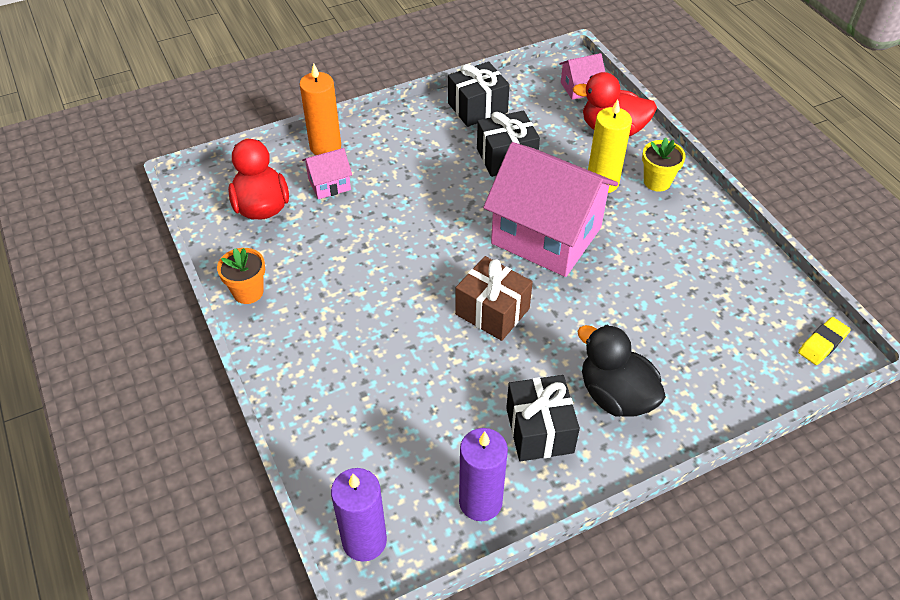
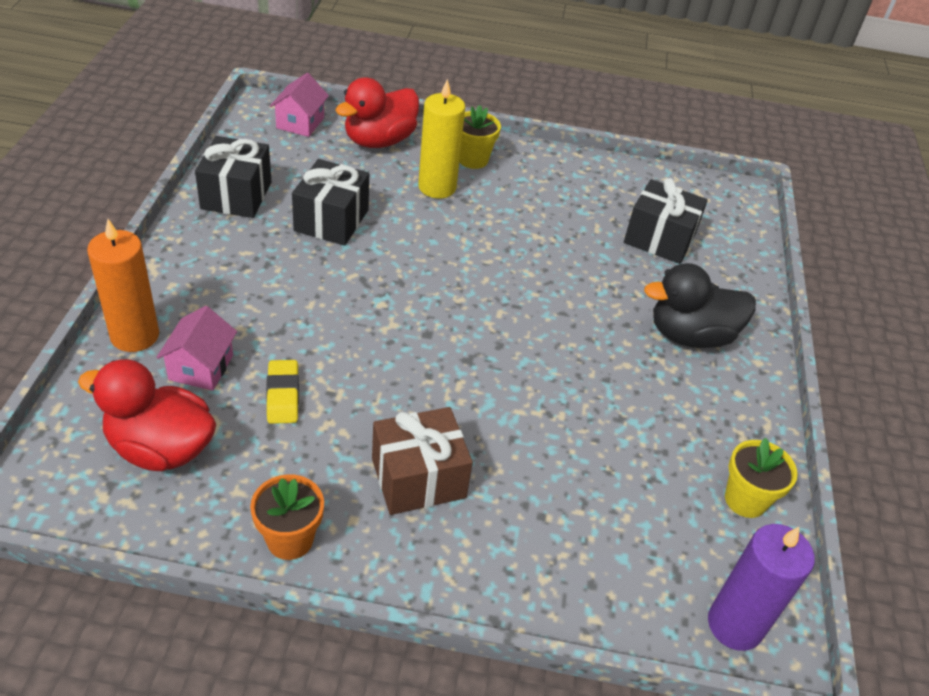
camera: 60 degrees left, 5 degrees down
(480, 502) = (745, 500): purple candle -> yellow flower pot
(492, 311) = (522, 352): brown gift -> brown gift (418, 478)
(539, 430) = (692, 407): black gift -> black gift (659, 239)
(546, 235) = (464, 259): pink house -> none
(822, 344) = (727, 196): yellow eraser -> yellow eraser (283, 395)

